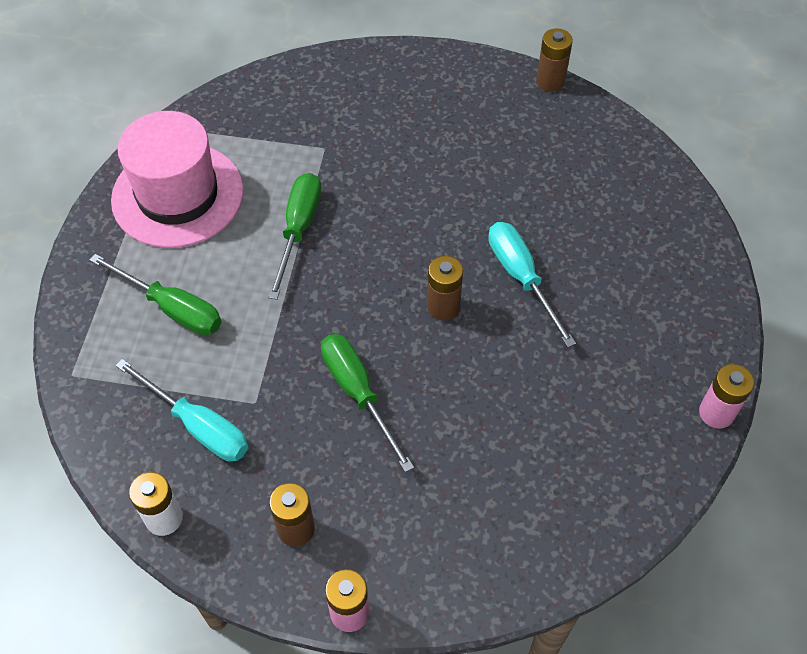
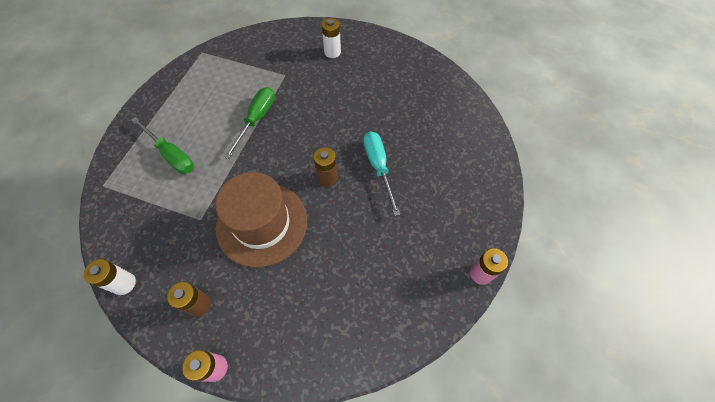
camera: 10 degrees right, 5 degrees up
(177, 195) = (195, 90): pink hat -> none
(198, 426) = (163, 228): turquoise screwdriver -> none
(358, 393) = (262, 223): green screwdriver -> brown hat
(394, 98) = (332, 52): none -> white battery
(550, 81) = (424, 54): brown battery -> none

